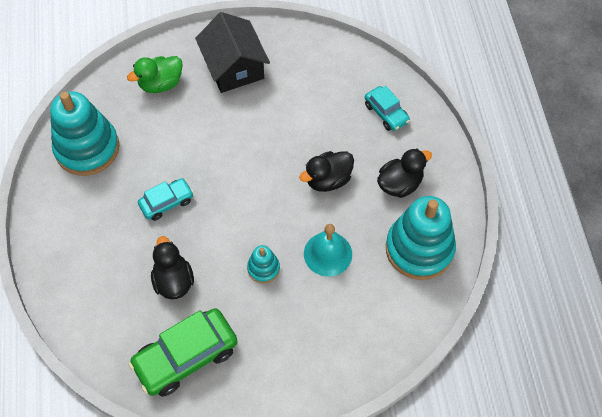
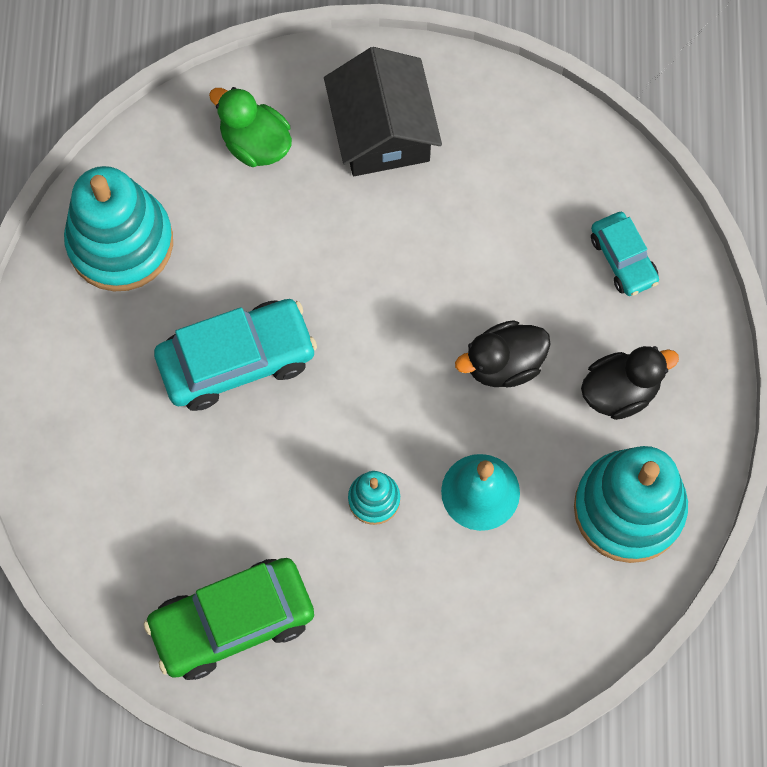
camera: 10 degrees right, 10 degrees up
(161, 84) = (255, 143): green duck -> green duck turned 60 degrees clockwise
(167, 202) = (236, 360): turquoise car -> turquoise car, size x1.76
(173, 281) = (230, 495): black duck -> none

